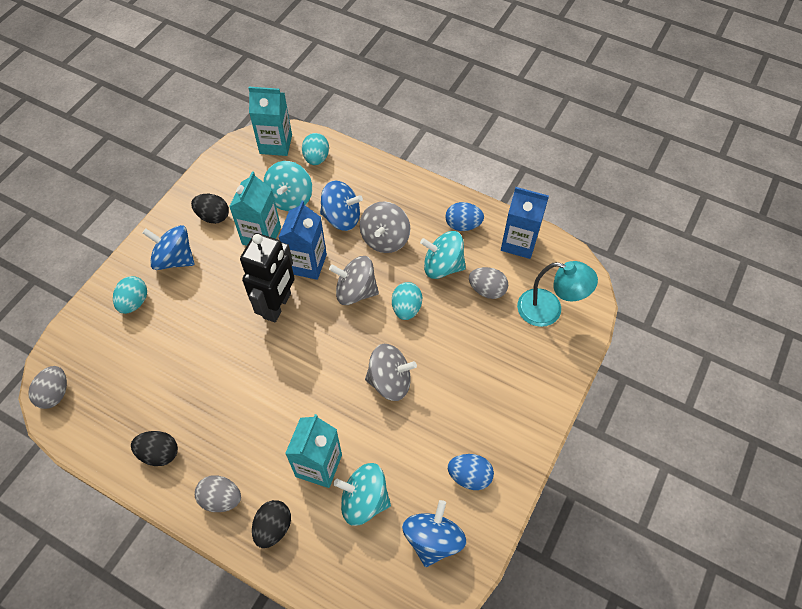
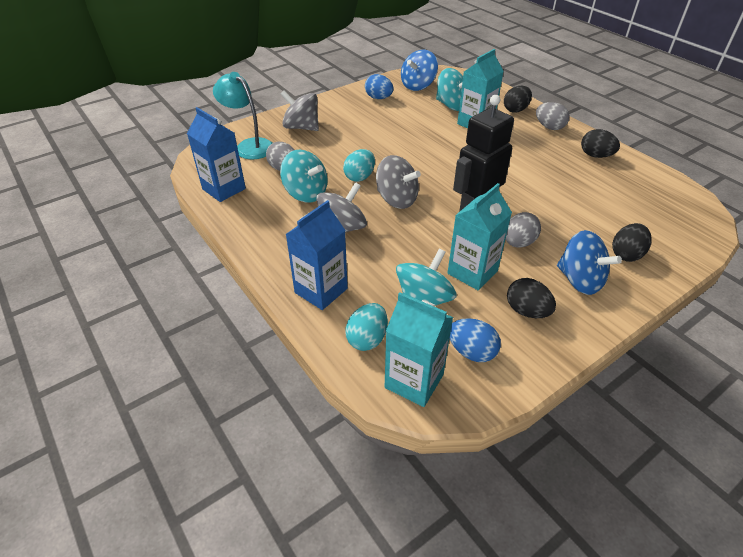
camera: 155 degrees left, 15 degrees down
(55, 394) = (697, 209): grey egg -> grey egg (518, 243)
(134, 302) = (626, 254): turquoise egg -> black egg
(307, 264) = (432, 232): blue carton -> blue carton (321, 290)
(341, 218) = (374, 261): blue spinning top -> none
(390, 381) = (402, 144): grey spinning top -> grey spinning top (301, 127)
(463, 225) = (259, 216): blue egg -> blue egg (471, 352)

